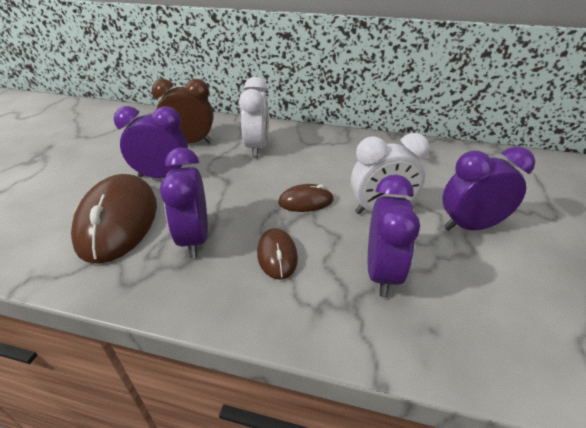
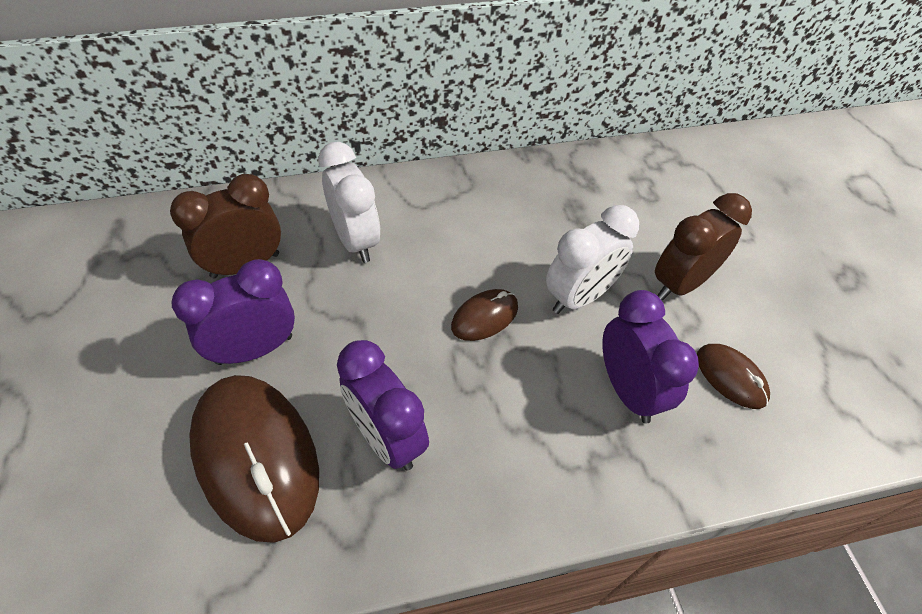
camera: 30 degrees left, 15 degrees up
(277, 255) = (504, 417): brown mouse -> brown mouse (731, 377)
(470, 226) = (680, 284): purple clock -> brown clock

